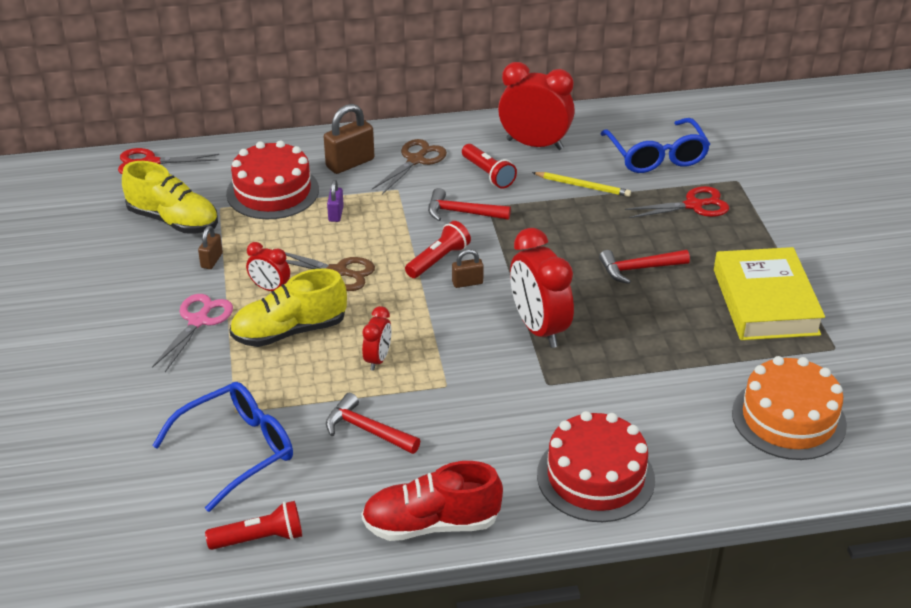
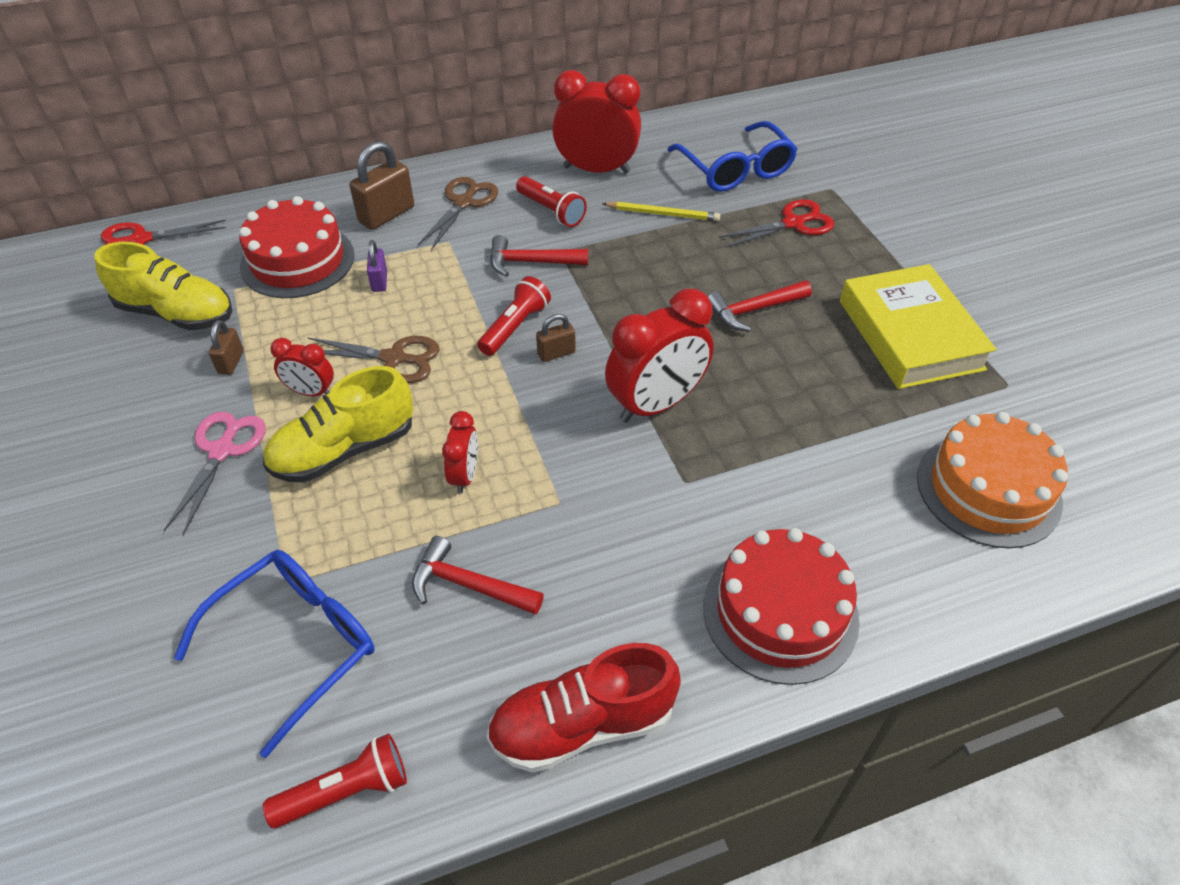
camera: 10 degrees left, 10 degrees up
(538, 328) = (656, 404): red clock -> red clock turned 90 degrees counterclockwise

